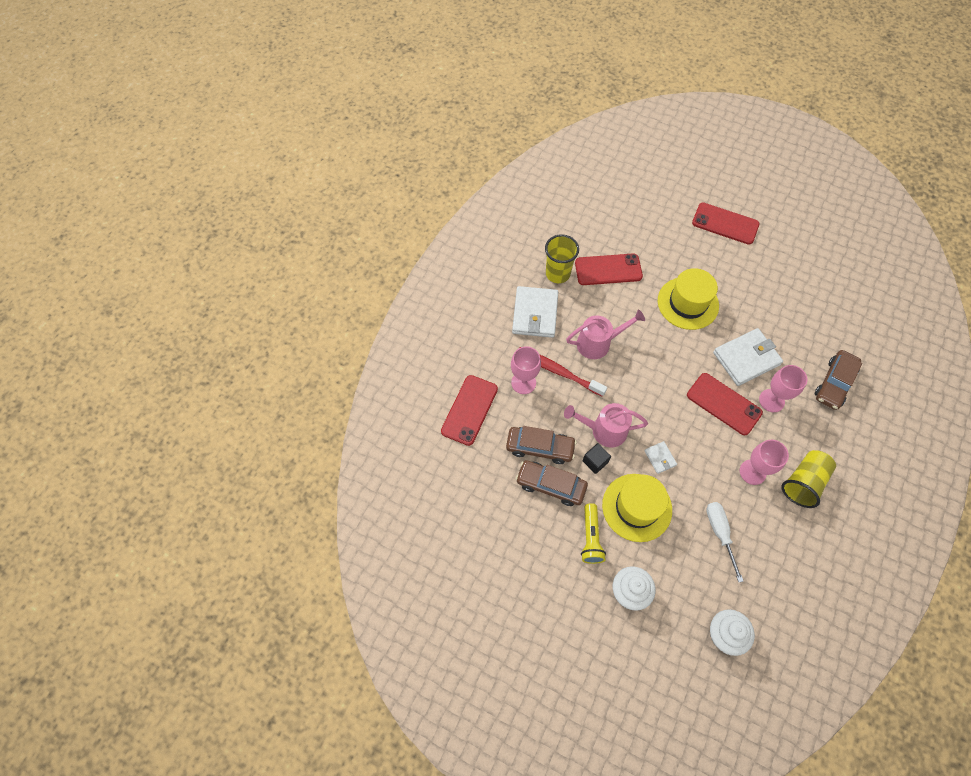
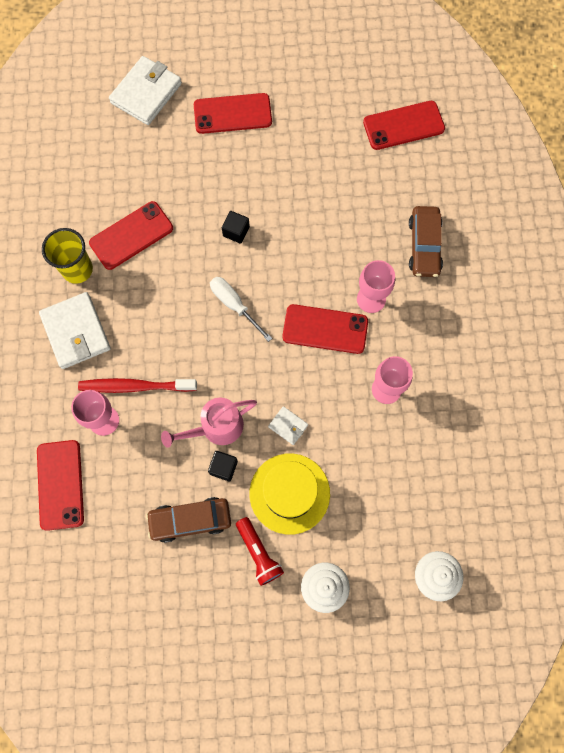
camera: 30 degrees left, 10 degrees up
(540, 448) = (158, 485): brown car -> none
(591, 538) = (259, 553): yellow flashlight -> red flashlight
(598, 343) = (162, 329): pink watering can -> none
(688, 303) = (236, 231): yellow hat -> black cube
(719, 533) = (383, 473): white screwdriver -> white screwdriver (234, 305)
(746, 358) = (325, 265): white wallet -> white wallet (146, 93)
(803, 482) = (440, 373): yellow cup -> none
(857, 291) = (403, 125): none -> red phone

